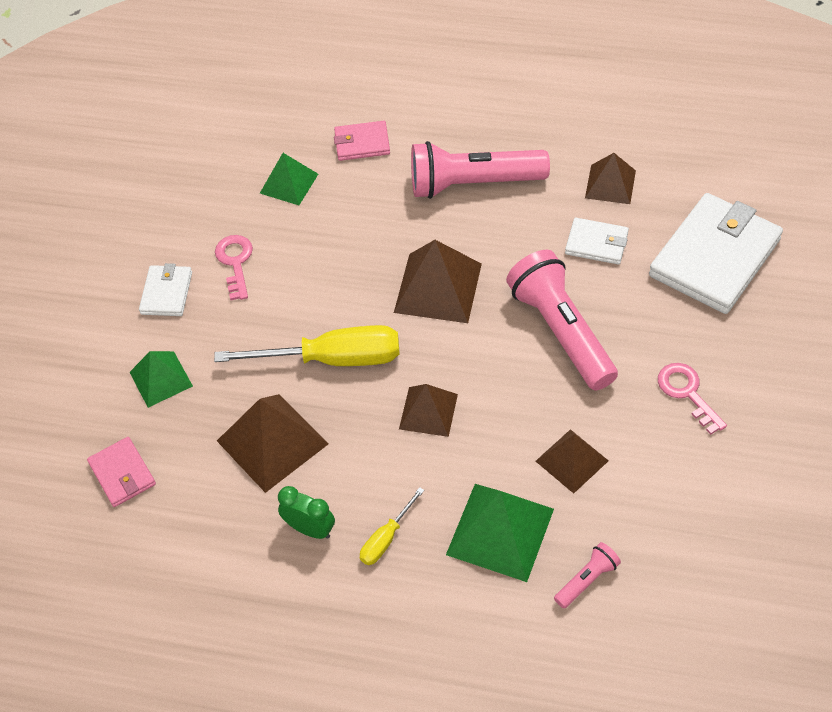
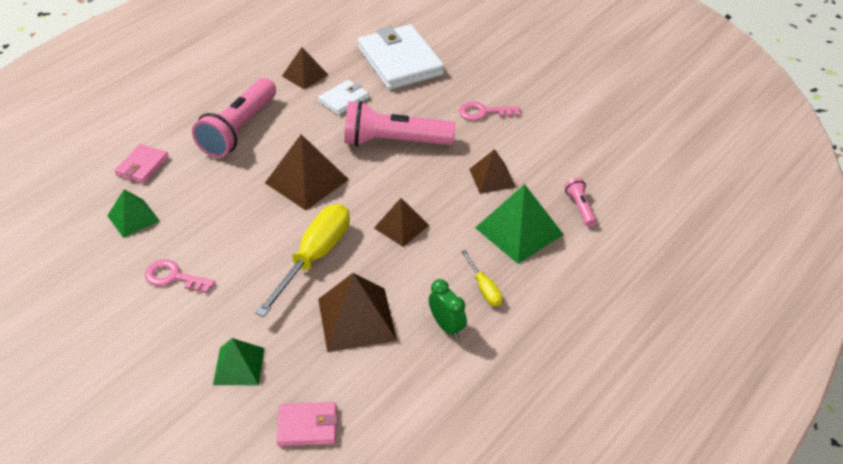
camera: 65 degrees left, 10 degrees down
(166, 293) = (159, 331): white wallet -> none
(310, 529) = (447, 326): green clock -> green clock turned 90 degrees clockwise

